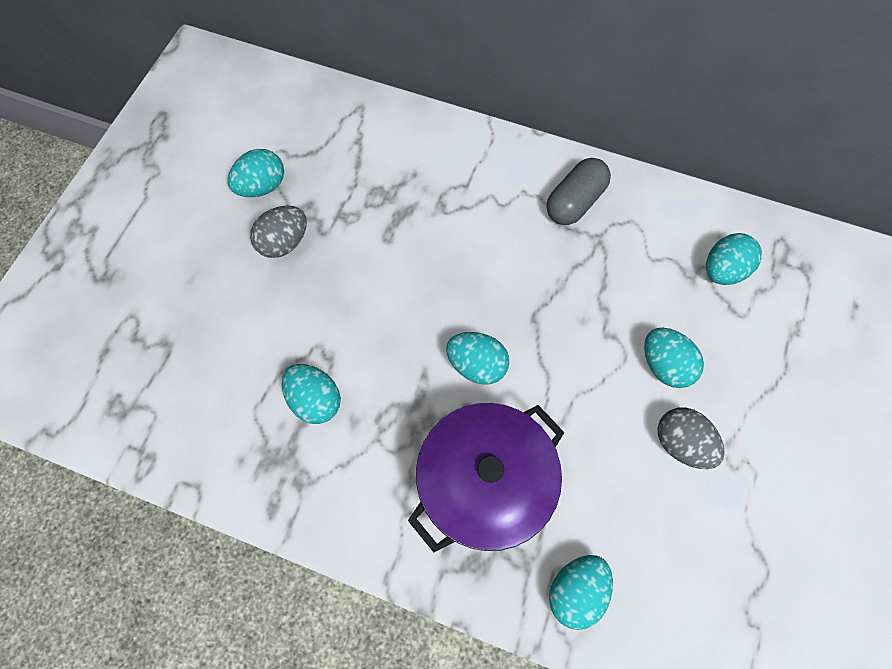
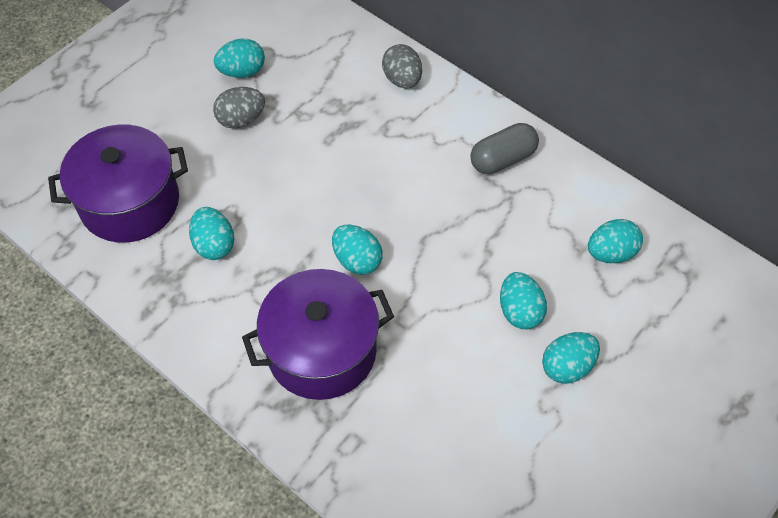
camera: 20 degrees right, 10 degrees down
(199, 381) = (130, 202): none -> purple pot
(576, 590) = (360, 454): turquoise egg -> turquoise egg (567, 367)
(681, 443) = (504, 376): grey egg -> grey egg (402, 80)

